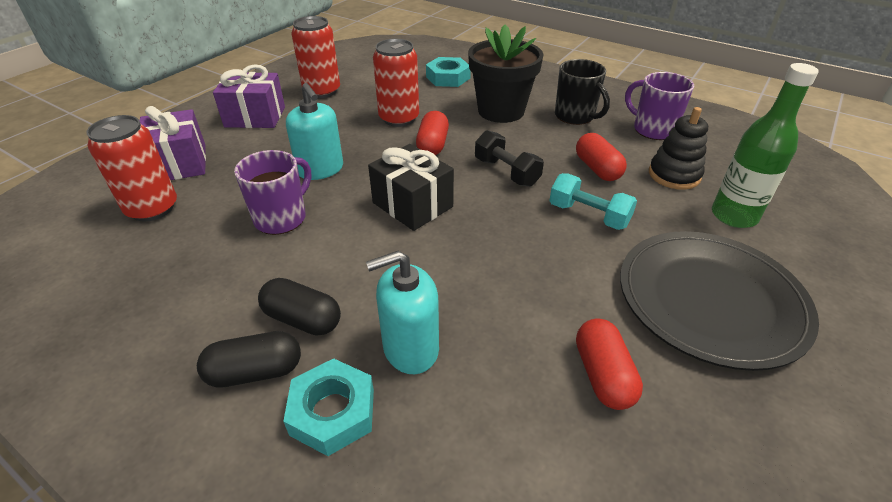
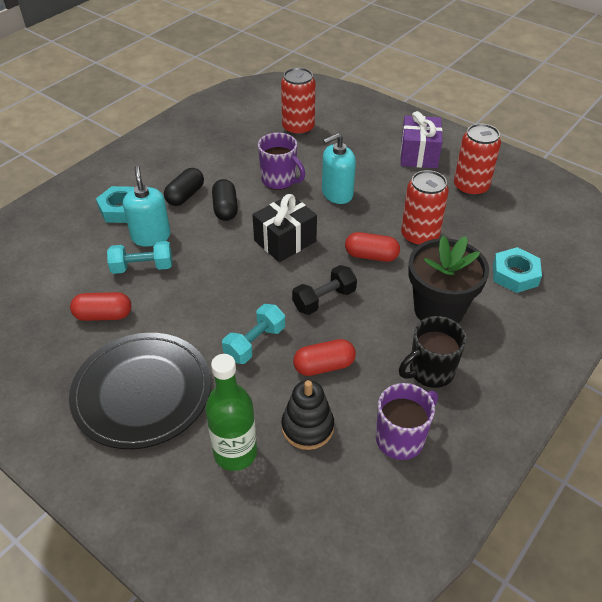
camera: 95 degrees right, 5 degrees up
(180, 163) = (350, 130): purple gift -> none
(255, 372) = (154, 183): black capsule -> black capsule (225, 209)
(486, 345) = (142, 267): none -> turquoise dumbbell

